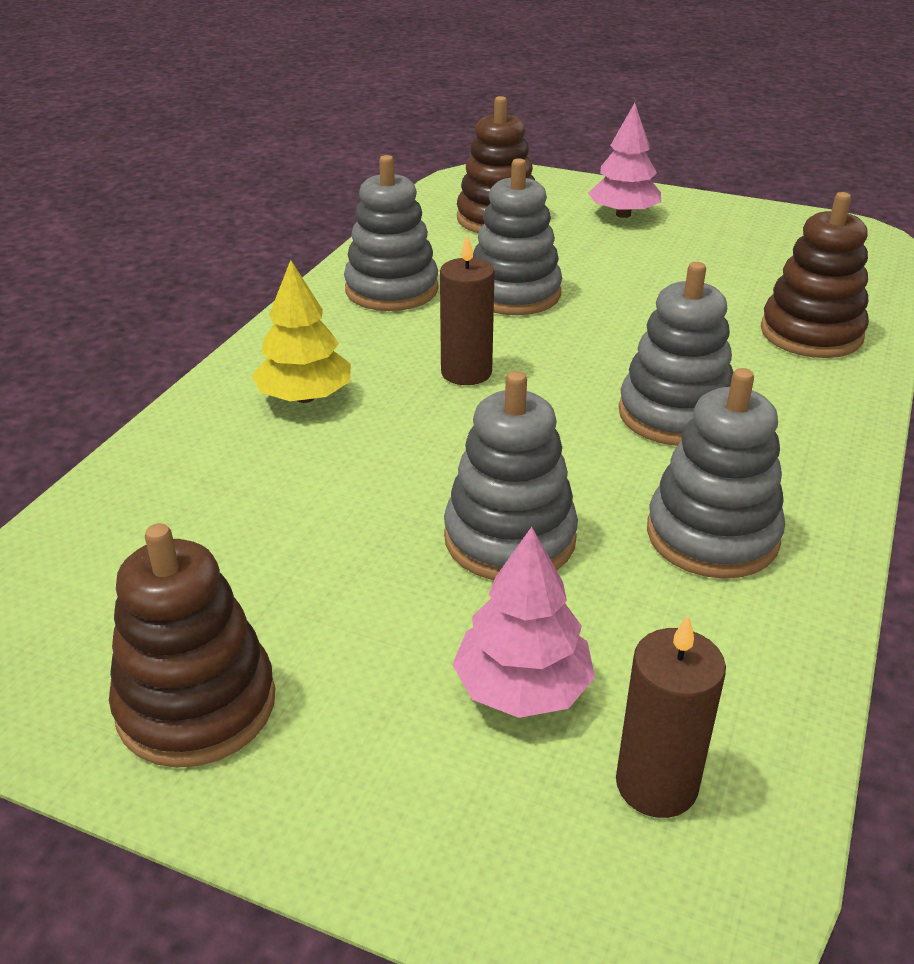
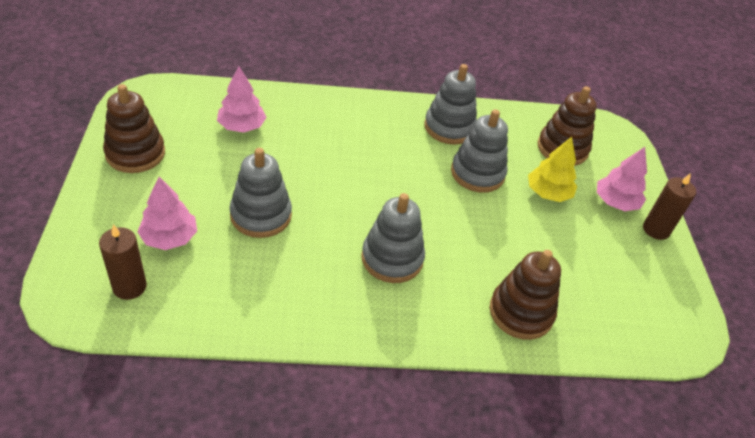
camera: 60 degrees right, 10 degrees up
(222, 512) = (241, 126): none -> pink tree
(304, 397) = (334, 125): yellow tree -> yellow tree (548, 193)
(466, 372) = (386, 172): brown candle -> brown candle (656, 229)
(712, 535) = (293, 286): grey stacking toy -> none

